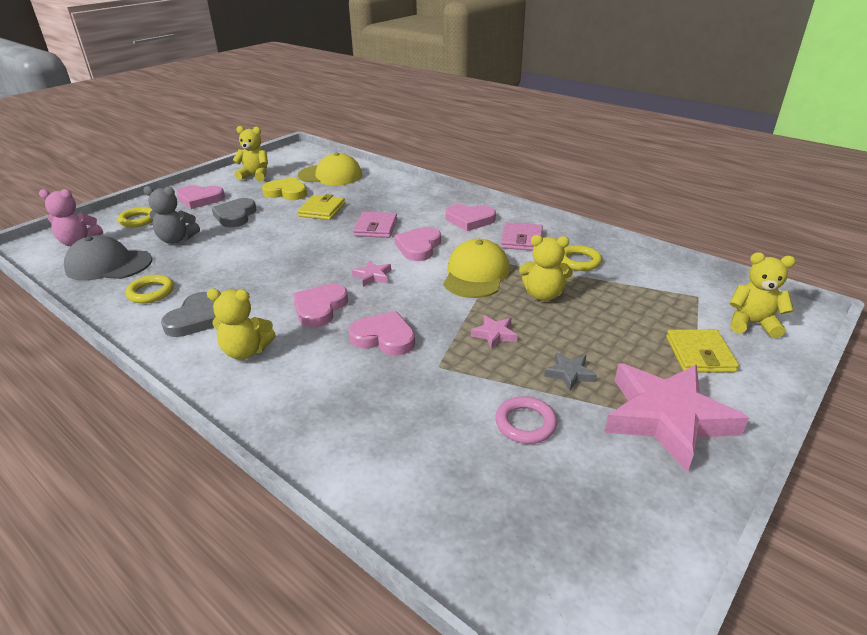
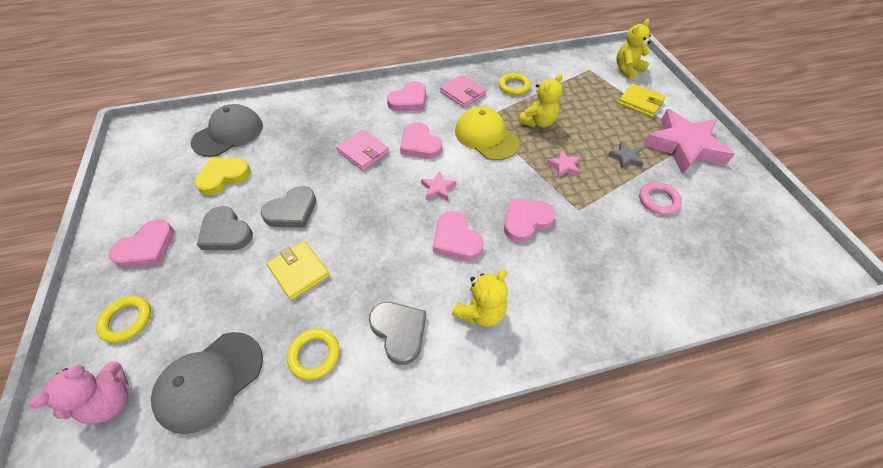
camera: 55 degrees left, 20 degrees up
(177, 239) = (221, 298): grey teddy bear -> none
(255, 176) = (151, 184): yellow teddy bear -> none
(279, 228) = (292, 211): none -> grey heart
(322, 210) = (292, 169): yellow wallet -> yellow wallet (299, 271)
(330, 175) = (228, 134): yellow cap -> grey cap

